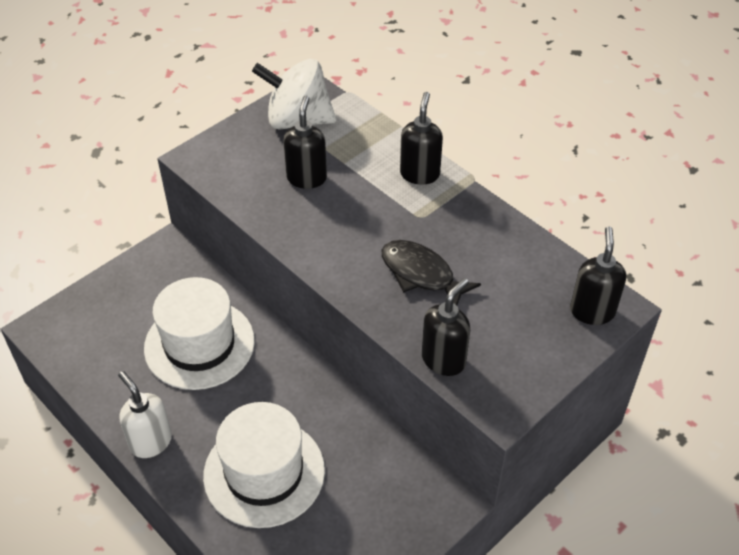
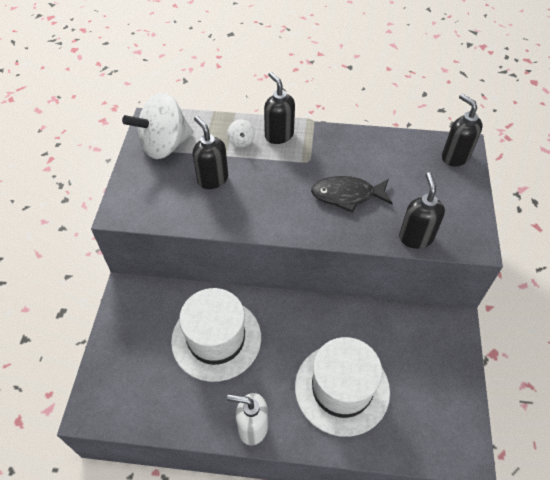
camera: 40 degrees left, 5 degrees up
(374, 158) = (241, 141): none -> white spinning top

